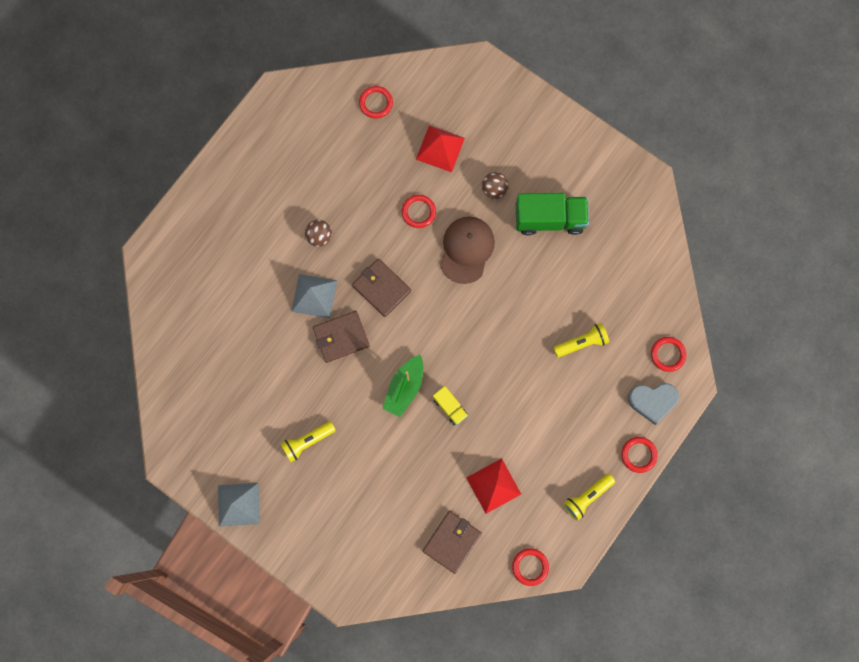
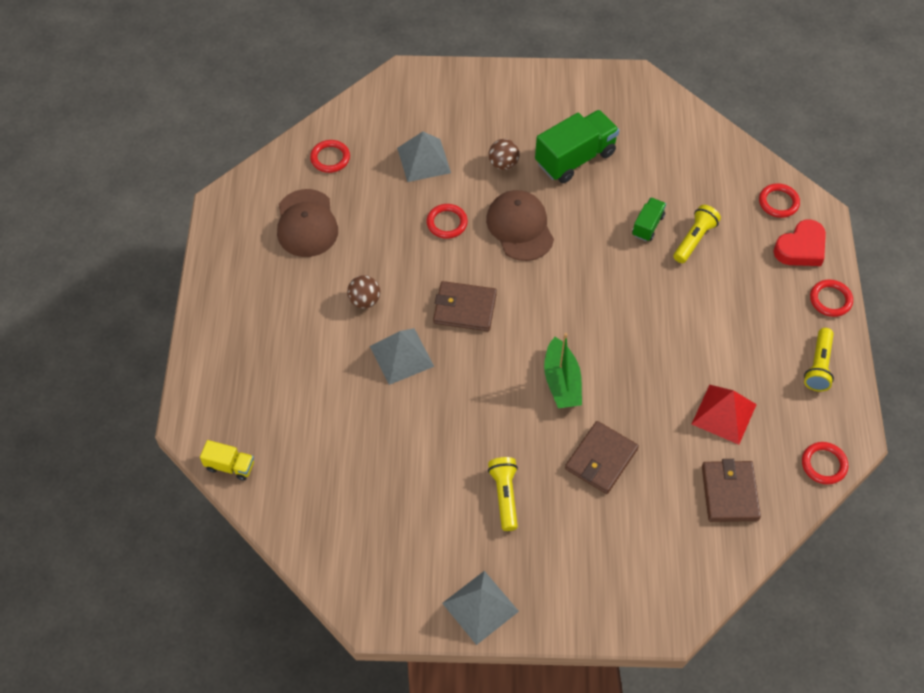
camera: 35 degrees left, 20 degrees down
(307, 442) = (504, 495): yellow flashlight -> yellow flashlight turned 150 degrees clockwise
(322, 148) = (306, 224): none -> brown cap
(341, 337) = (460, 376): brown wallet -> brown wallet (601, 459)
(440, 148) = (423, 160): red pyramid -> grey pyramid
(450, 407) = (621, 371): yellow truck -> yellow truck (230, 466)
(557, 309) = (647, 225): none -> green truck
(652, 401) = (801, 248): grey heart -> red heart

